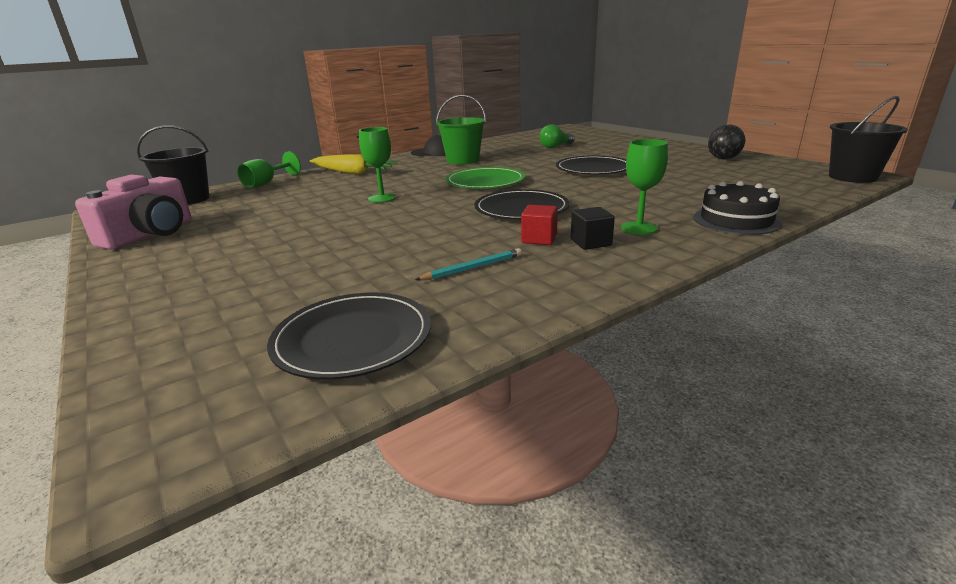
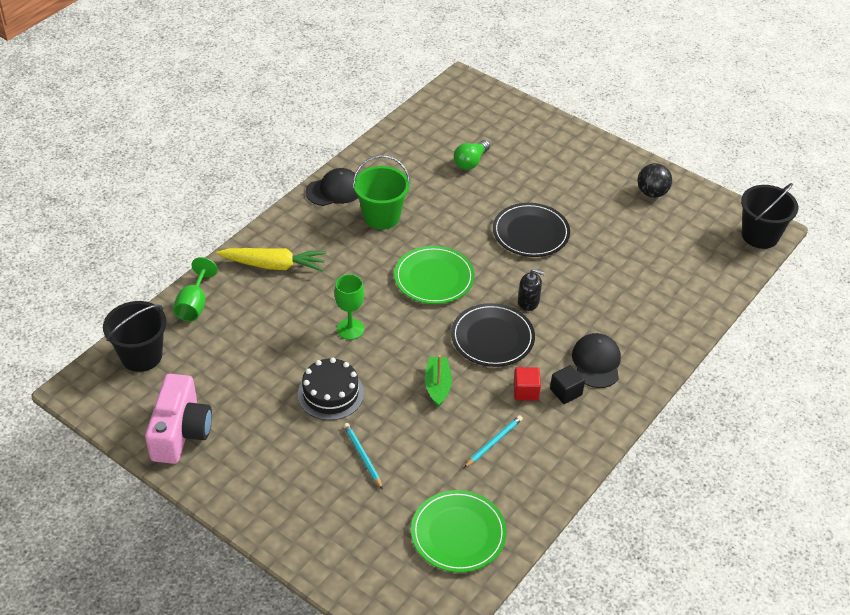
camera: 20 degrees left, 20 degrees up
(303, 263) = (362, 456): none -> turquoise pencil
(353, 338) = (458, 533): black plate -> green plate
(438, 229) = (438, 386): none -> green boat
(573, 195) = (528, 302): none -> black soap dispenser
(639, 228) = (596, 362): green goblet -> black cap
(736, 220) = (666, 339): black cake -> black cake (330, 394)

